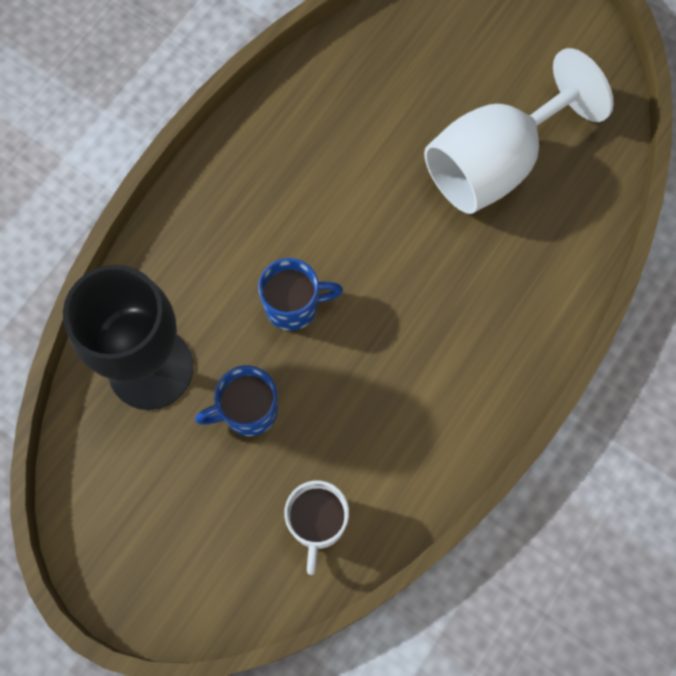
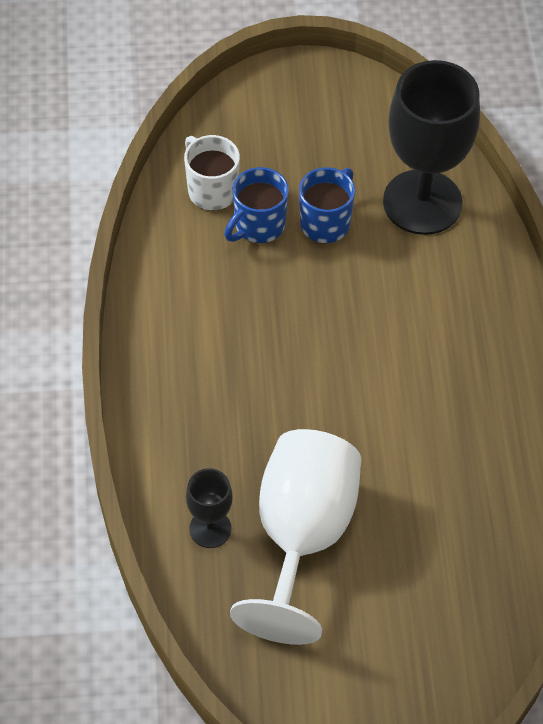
camera: 140 degrees right, 15 degrees down
(293, 306) = (361, 310): blue mug -> blue mug (258, 226)
(559, 215) = (210, 529): none -> black goblet

